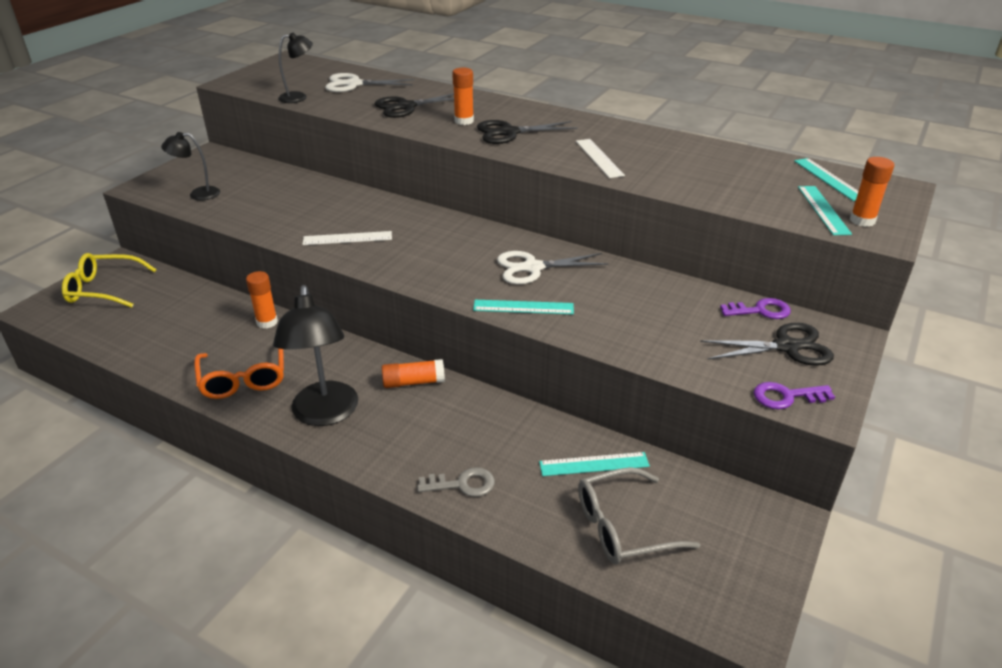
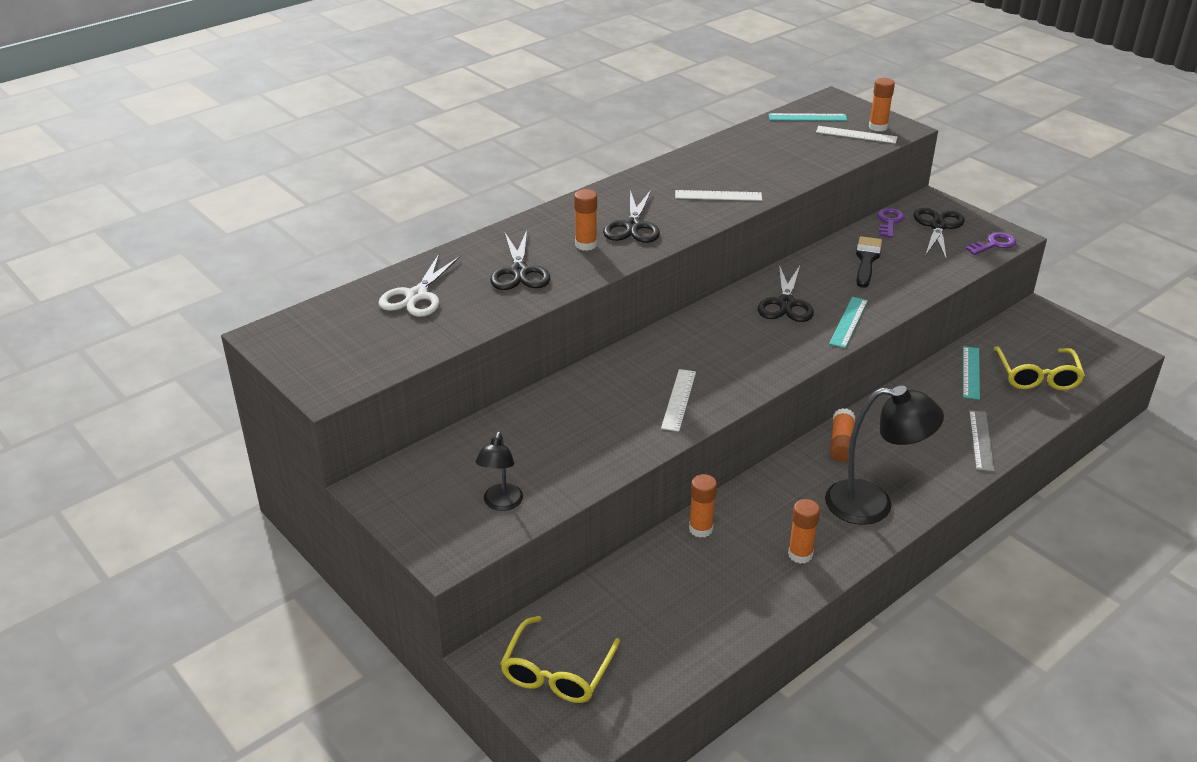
camera: 70 degrees left, 0 degrees up
(243, 379) = (800, 554): orange glasses -> orange glue stick
(299, 97) = (430, 340): black lamp -> none
(462, 484) = (981, 440): grey key -> grey ruler
(532, 268) = (786, 304): white scissors -> black scissors
(622, 527) = (1037, 377): grey glasses -> yellow glasses
(659, 304) = (866, 260): none -> black brush
(786, 396) = (994, 244): purple key -> purple key turned 135 degrees counterclockwise
(823, 210) = (856, 134): turquoise ruler -> white ruler

